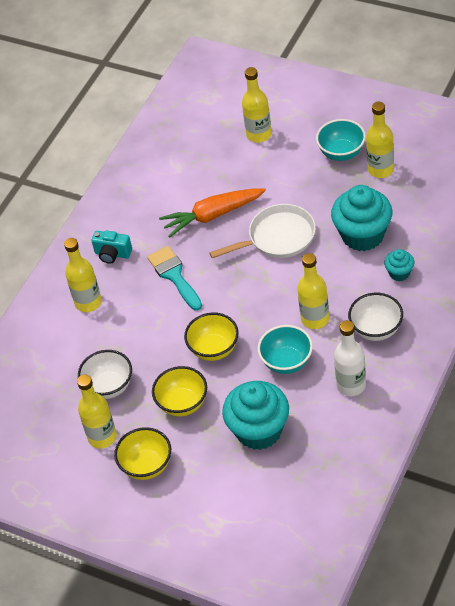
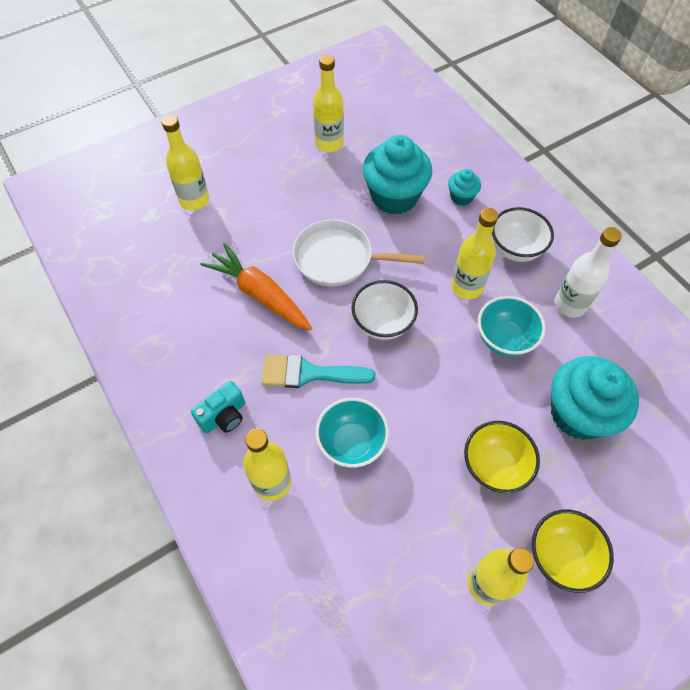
camera: 65 degrees left, 10 degrees up
(109, 387) = (416, 532): white bowl -> white bowl (383, 323)
(212, 216) = (260, 294): orange carrot -> orange carrot turned 120 degrees clockwise
(214, 349) = (440, 393): yellow bowl -> none
(277, 237) = (339, 259): white pan -> white pan turned 90 degrees counterclockwise
(341, 153) = (282, 157): turquoise bowl -> turquoise bowl (351, 443)

